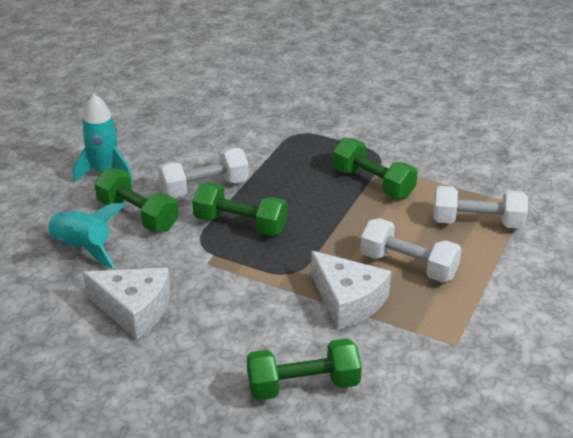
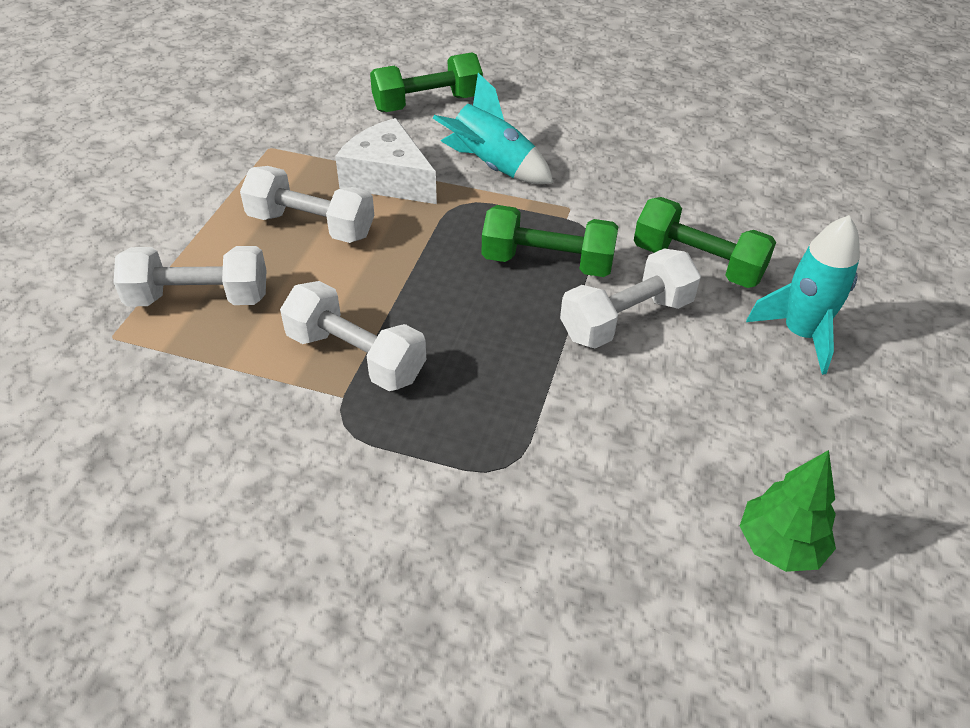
camera: 170 degrees right, 10 degrees up
(83, 248) = (735, 211): turquoise rocket -> turquoise rocket (492, 166)
(134, 309) = (626, 151): white cheese -> none
(184, 101) = (779, 546): none -> green tree
(373, 183) = (356, 356): green dumbbell -> white dumbbell

